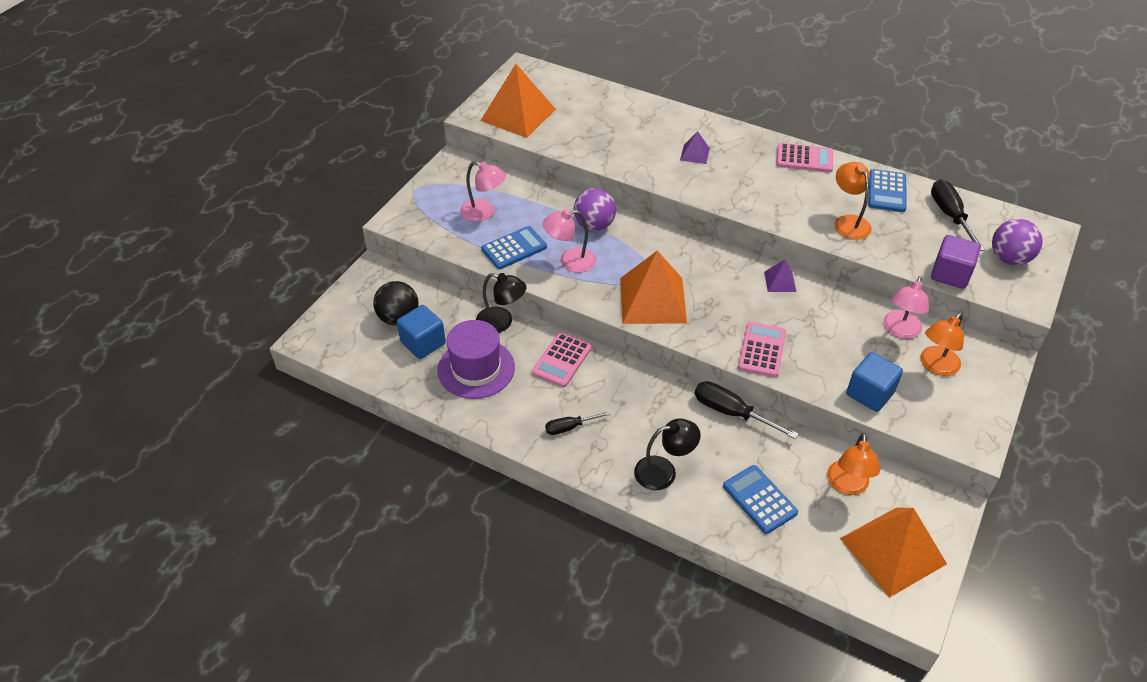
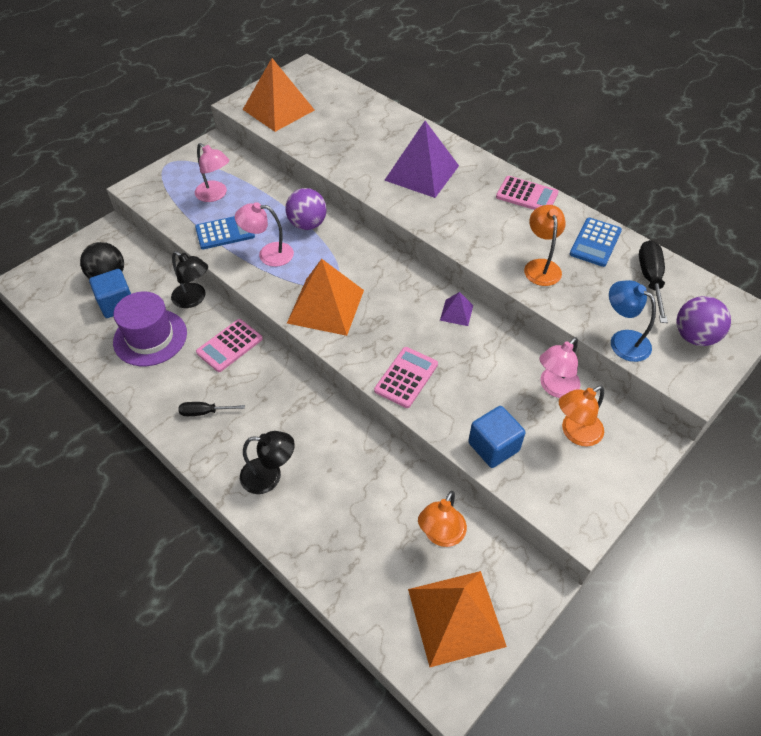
camera: 15 degrees right, 5 degrees up
(694, 154) = (421, 172): purple pyramid -> purple pyramid, size x2.18
(731, 412) = (361, 432): black screwdriver -> none
(759, 499) = (347, 527): blue calculator -> none
(950, 274) = (622, 340): purple cube -> blue lamp

